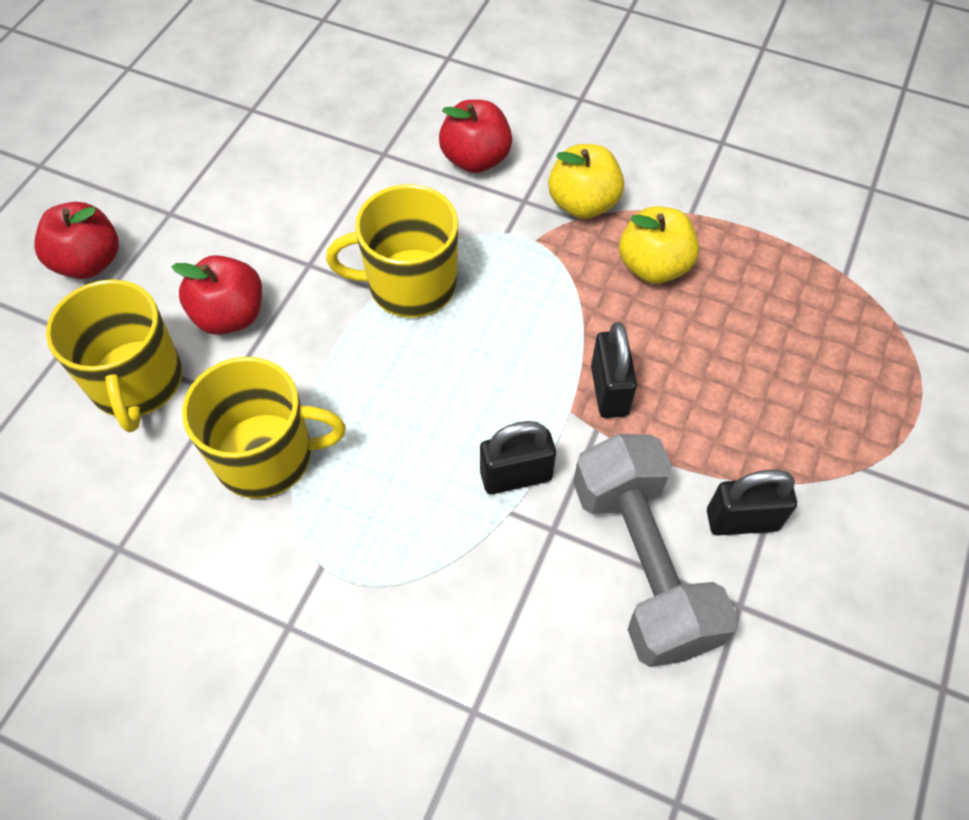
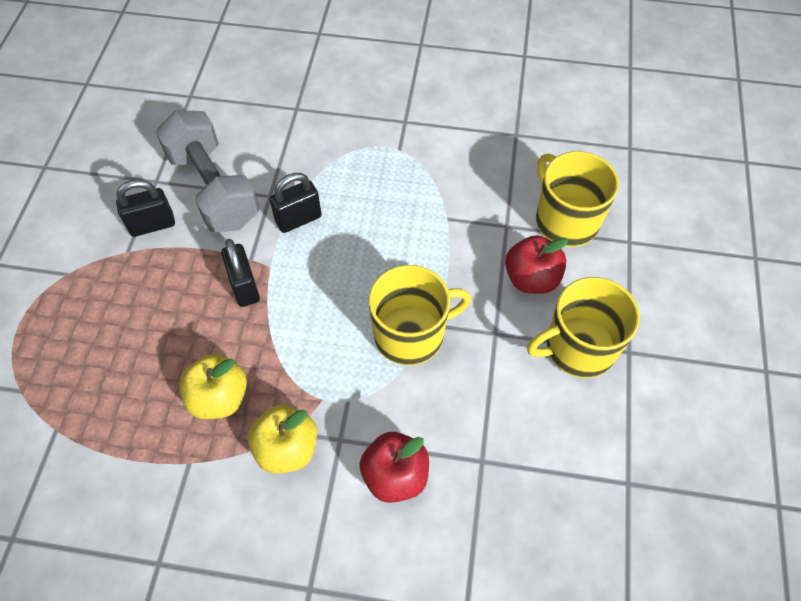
camera: 165 degrees right, 0 degrees up
(89, 262) = (659, 295): red apple -> none
(267, 456) = (458, 196): yellow mug -> yellow mug (578, 348)

